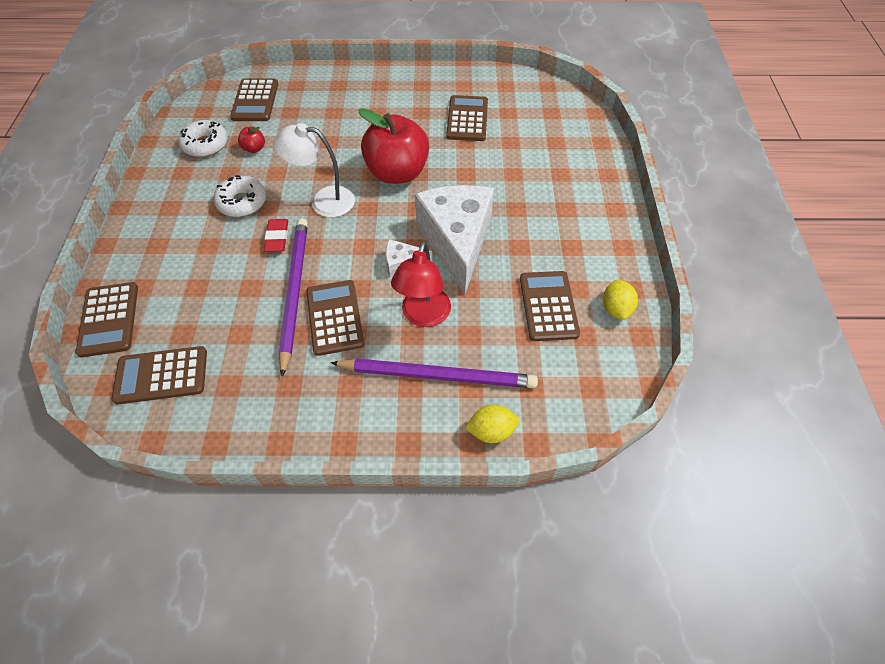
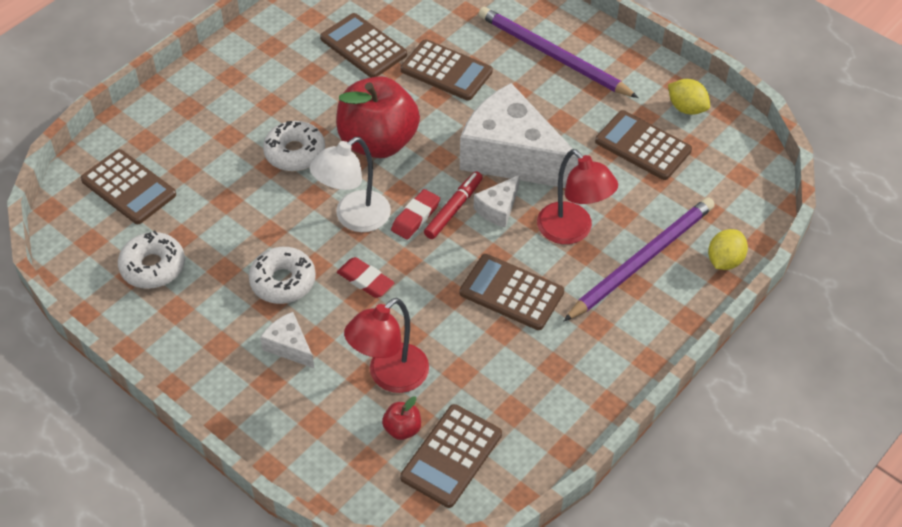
camera: 50 degrees left, 5 degrees down
(109, 319) = (334, 468): brown calculator -> brown calculator (446, 71)
(193, 236) = (289, 346): none -> white cheese
(206, 299) = (389, 376): none -> red lamp
(254, 148) = (210, 229): red apple -> red apple (402, 429)
(294, 292) = (450, 304): purple pencil -> purple pencil (553, 55)
(349, 144) = (295, 153): none -> white donut
(353, 228) = (415, 217): none -> red eraser
(379, 242) = (453, 209): none -> red marker

